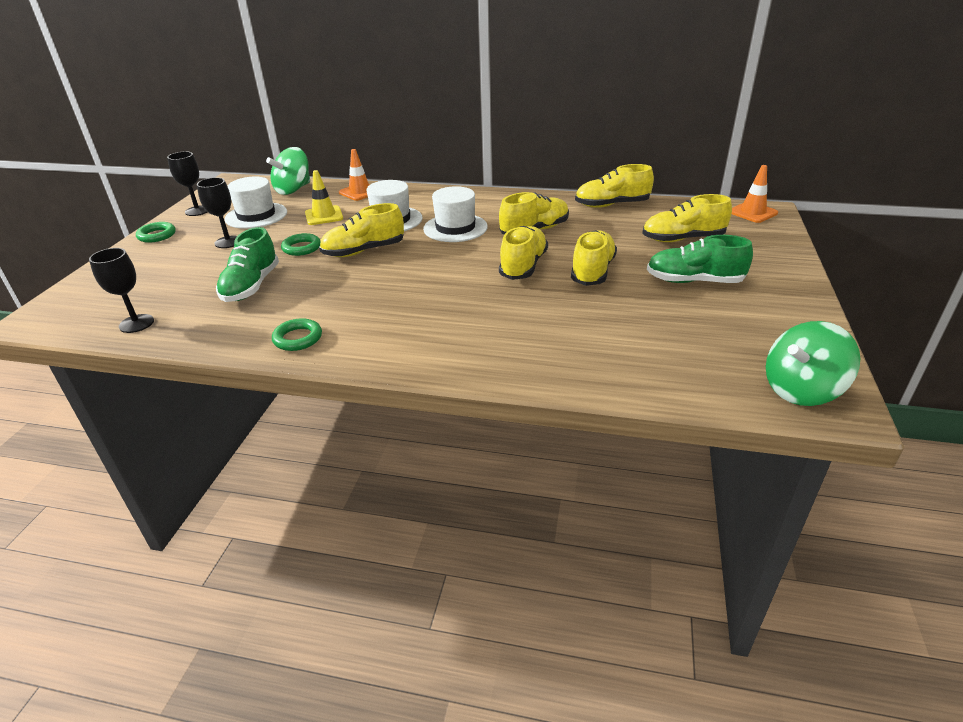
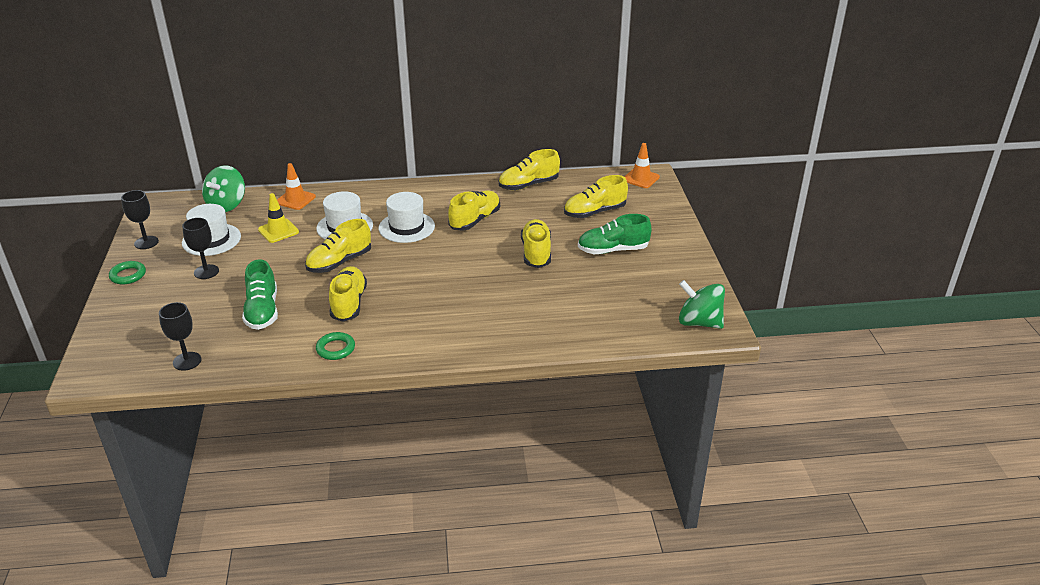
camera: 20 degrees left, 0 degrees up
(301, 248) = (281, 267): green ring -> none
(523, 266) = (481, 256): yellow shoe -> yellow shoe (349, 303)
(801, 390) = (699, 322): green spinning top -> green spinning top turned 75 degrees clockwise

